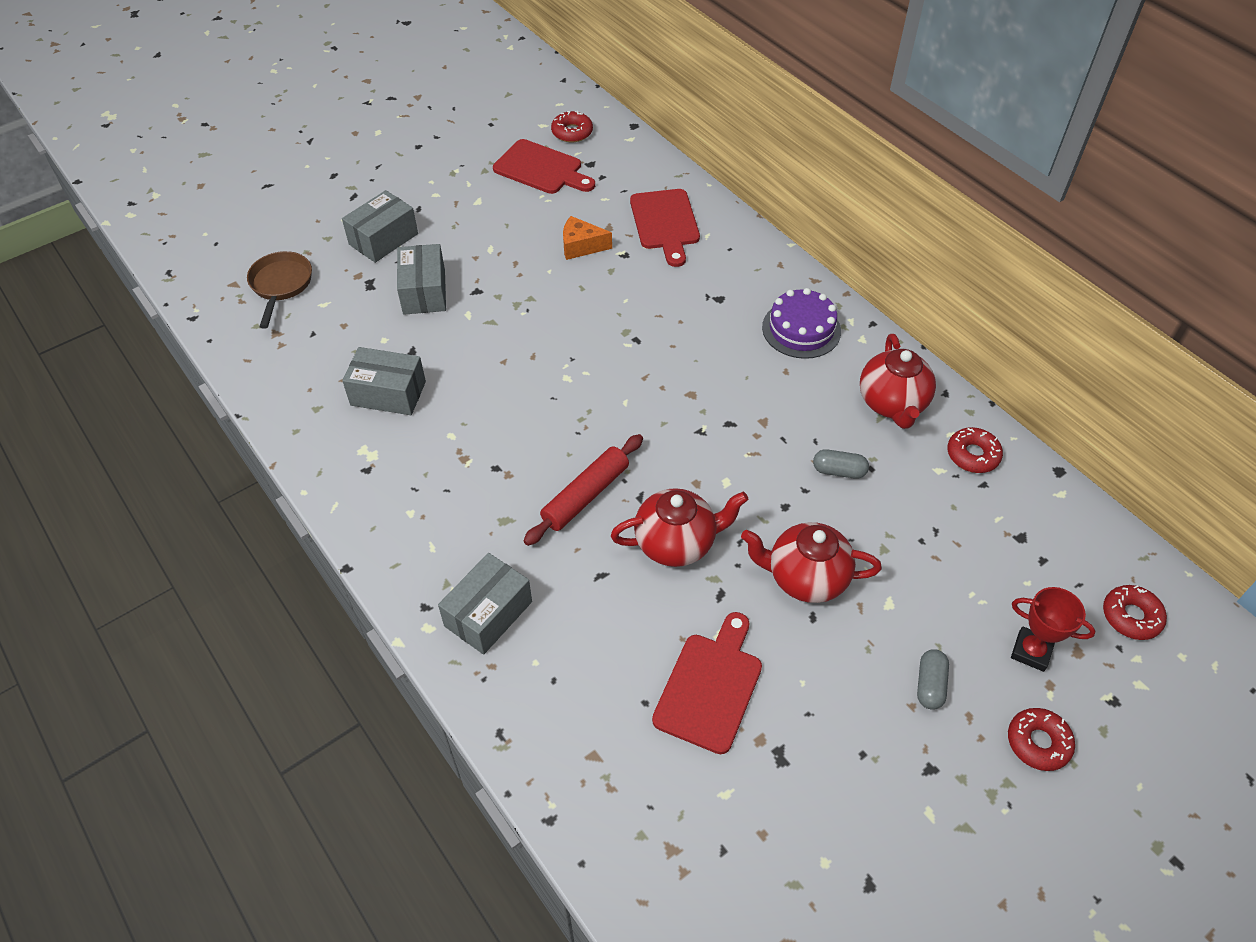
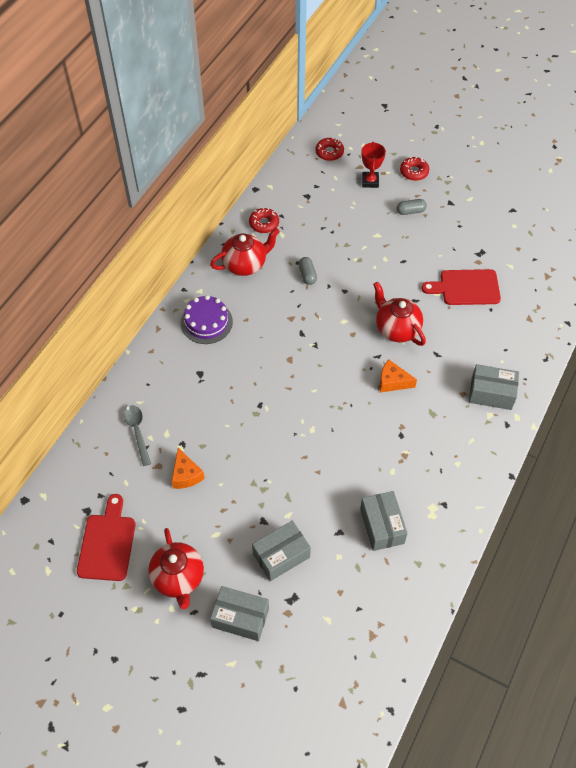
camera: 115 degrees left, 5 degrees up
(281, 285) = (325, 664): brown pan -> none
(572, 132) = (50, 542): red donut -> none
(585, 496) = (392, 382): red rolling pin -> orange cheese
(665, 223) = (137, 432): red cutting board -> grey spoon
(805, 578) = (383, 270): red teapot -> red teapot (178, 578)

